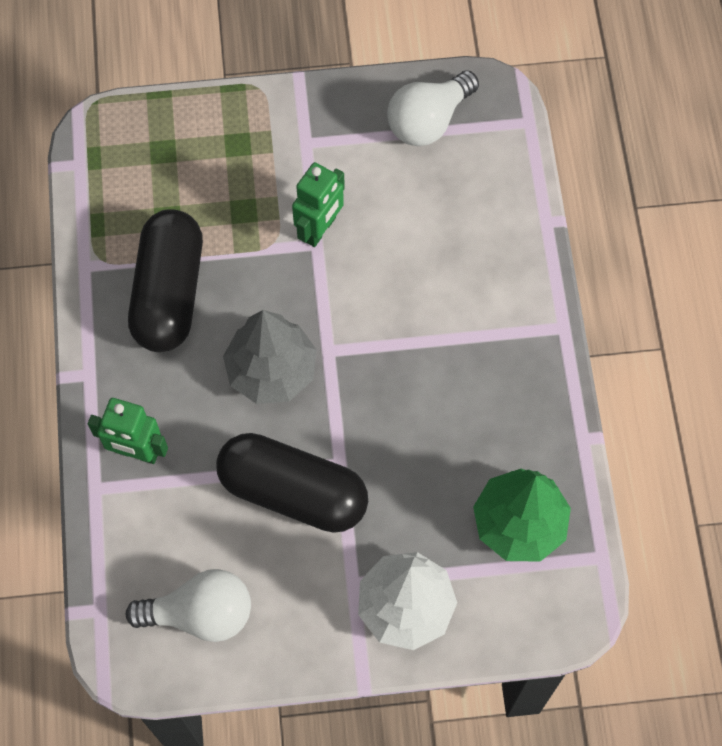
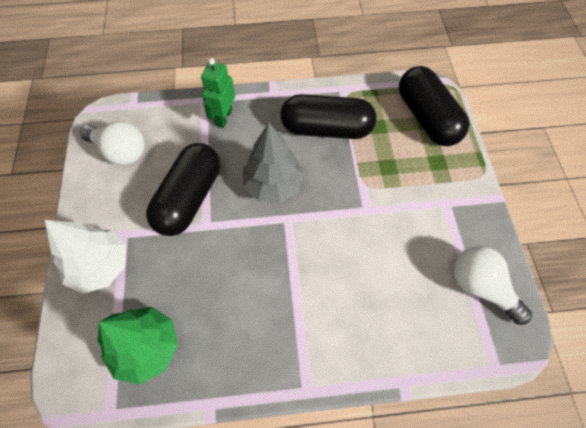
camera: 90 degrees right, 5 degrees down
(155, 148) = (426, 118): none -> black capsule
(200, 614) = (120, 151): white light bulb -> white light bulb turned 60 degrees counterclockwise
(320, 229) = (378, 212): green robot -> none

